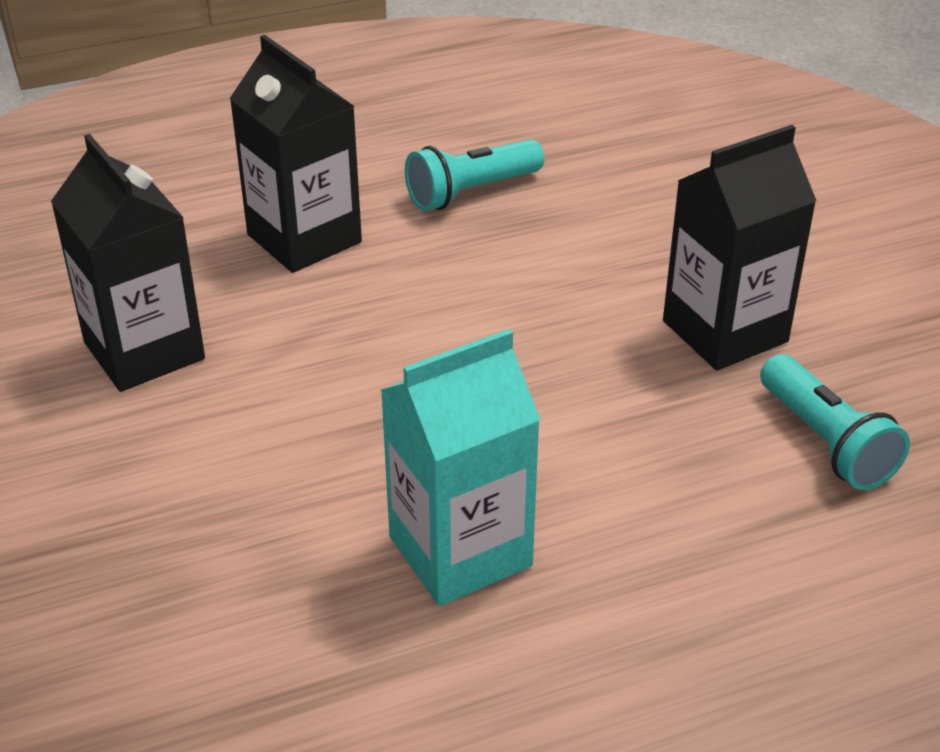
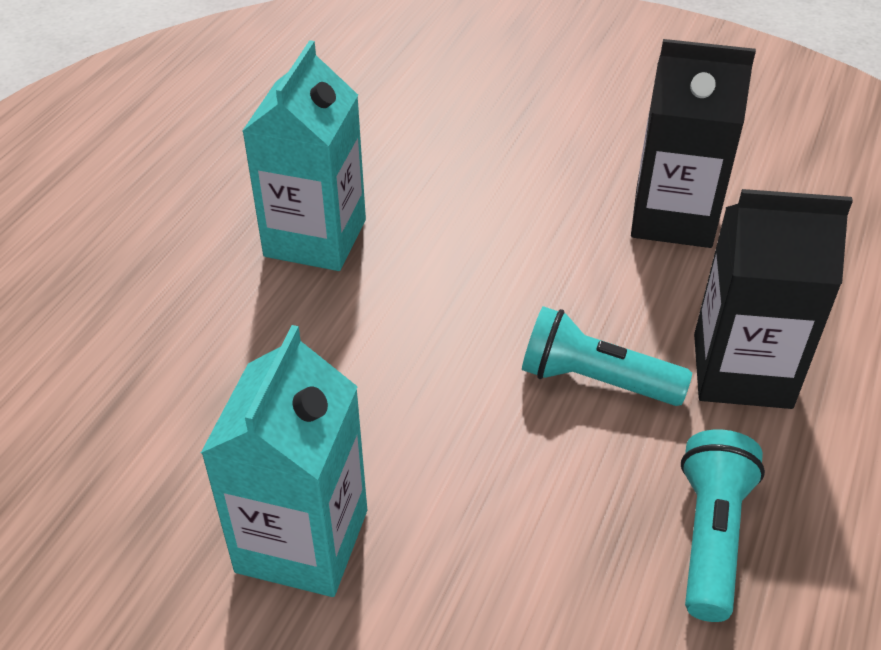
camera: 135 degrees right, 5 degrees up
(725, 331) = (302, 541): black carton -> turquoise carton
(826, 442) = (128, 481): turquoise flashlight -> turquoise flashlight (595, 380)

